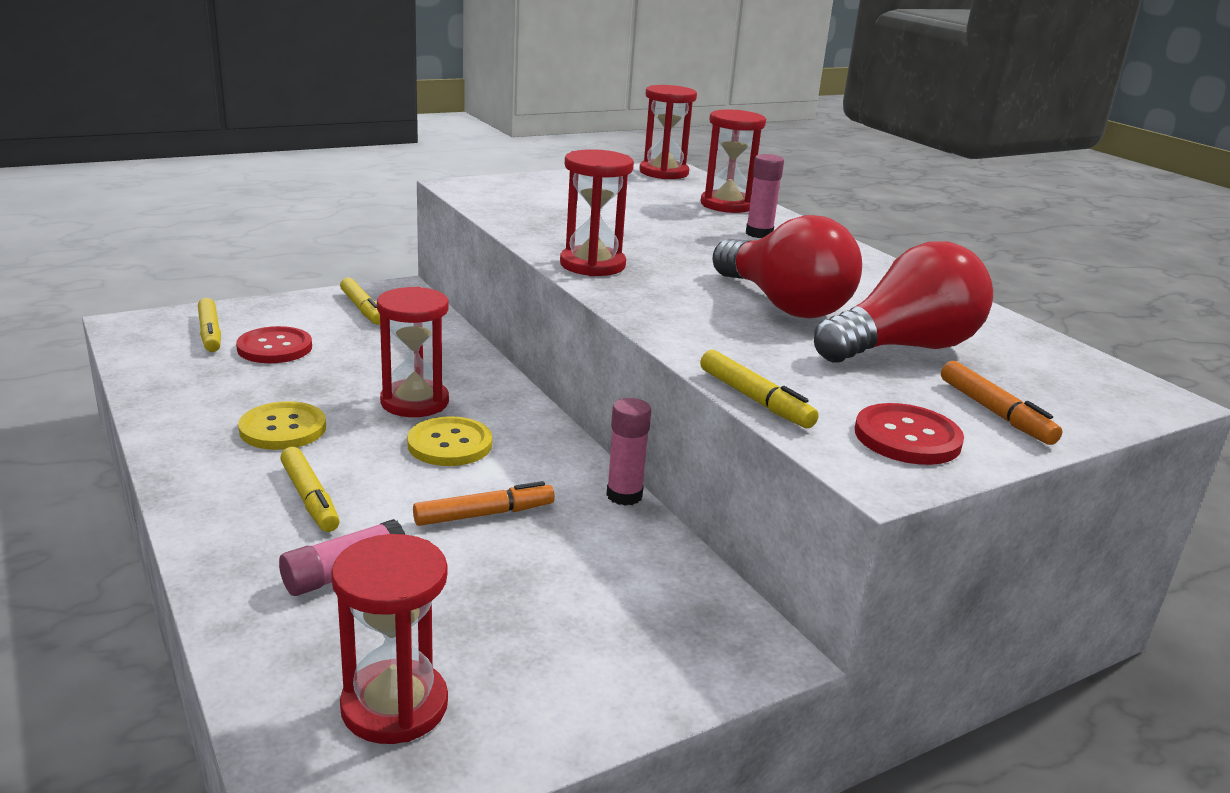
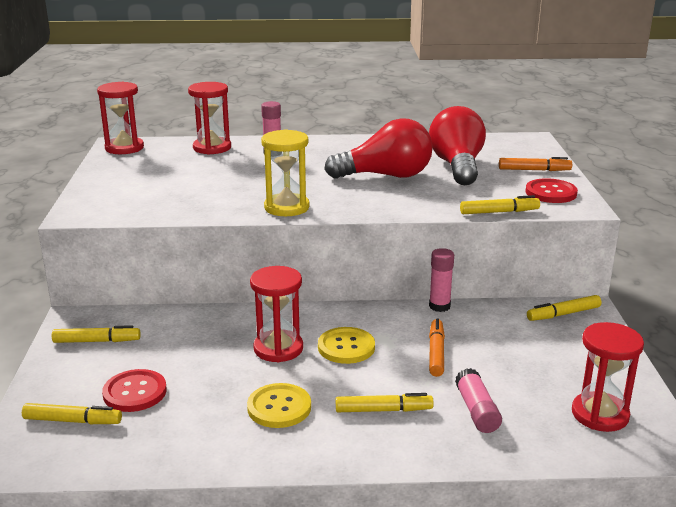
camera: 60 degrees left, 0 degrees up
(592, 265) = (286, 207): red hourglass -> yellow hourglass
(712, 623) = (563, 314): none -> yellow marker

